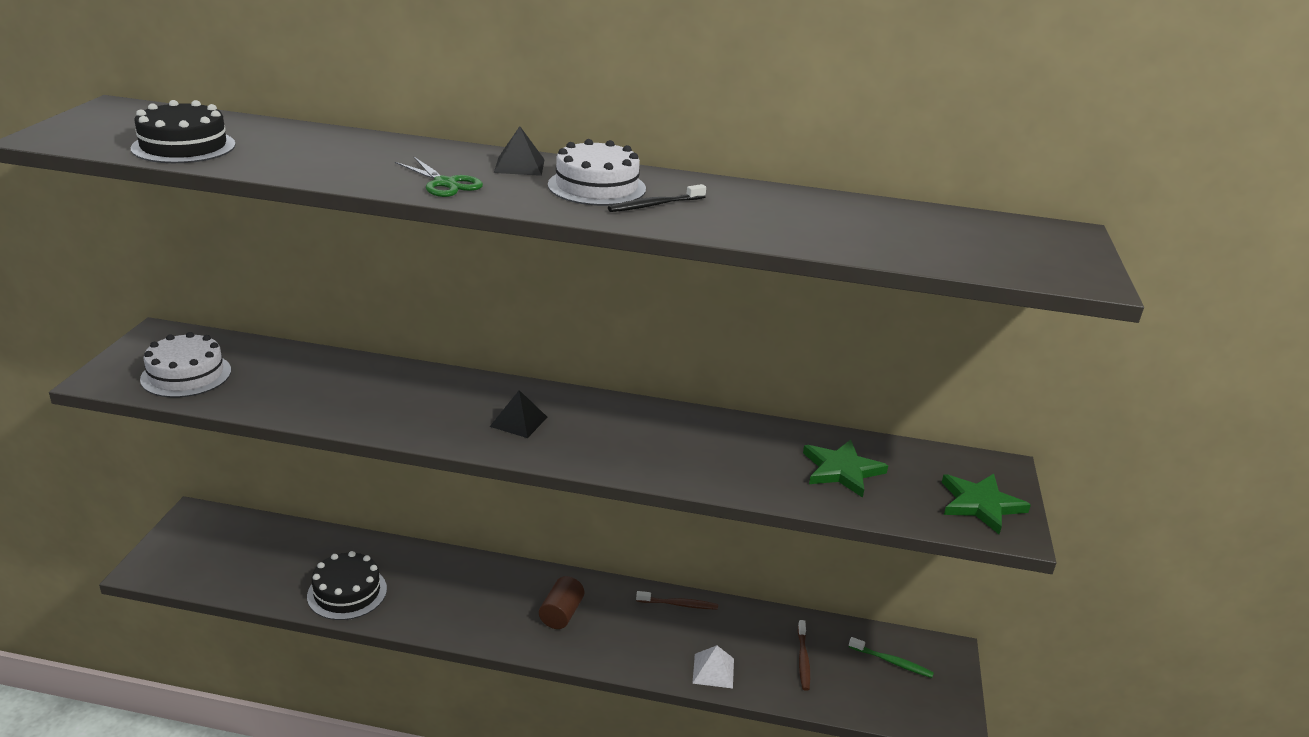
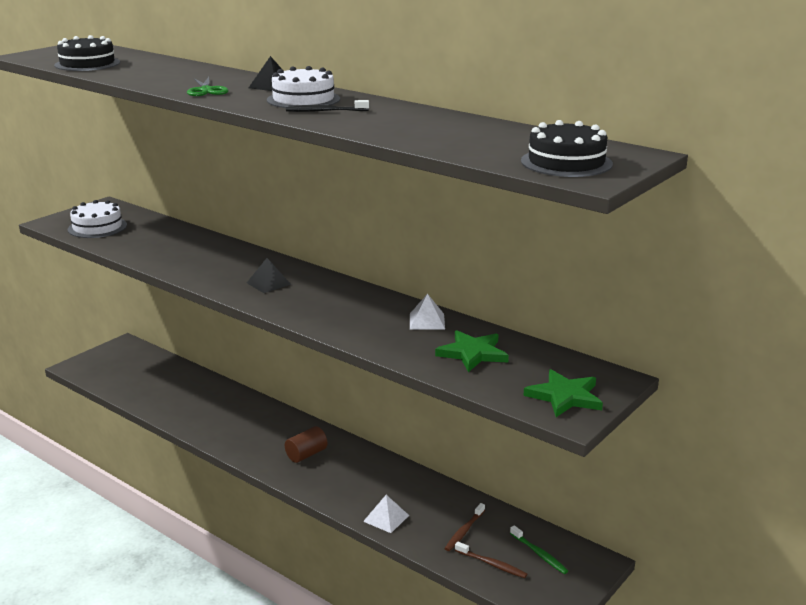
camera: 30 degrees right, 5 degrees down
(347, 592) = (178, 407): black cake -> black cake (566, 162)
(679, 604) = (398, 471): brown toothbrush -> brown toothbrush (492, 564)
(752, 436) = (427, 321): none -> white pyramid

